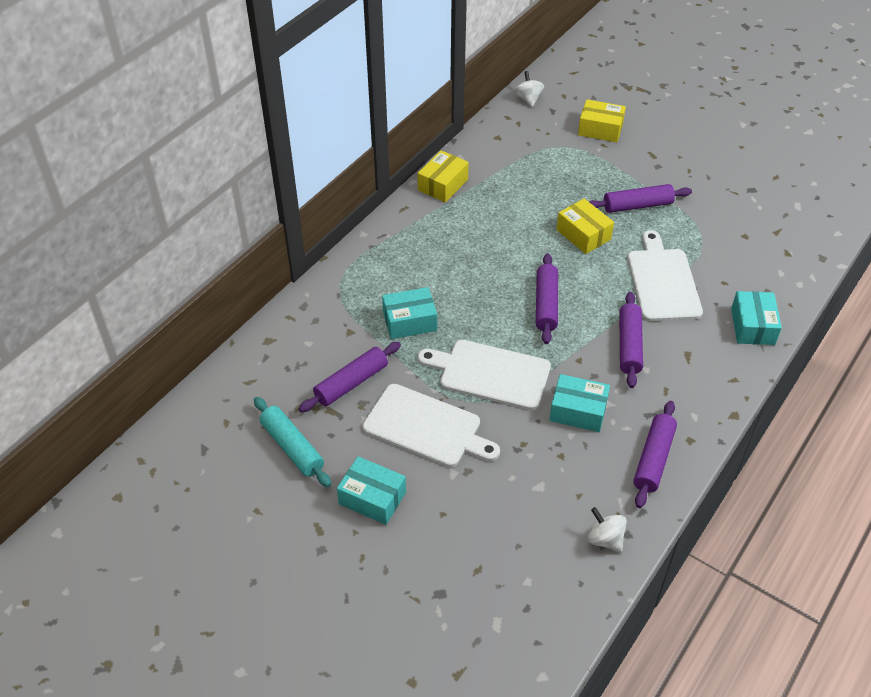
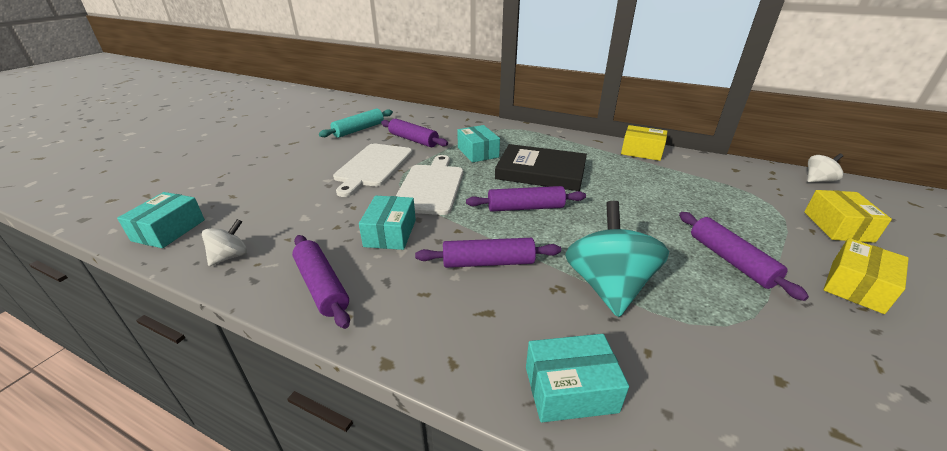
camera: 80 degrees right, 15 degrees down
(372, 498) = (312, 155): turquoise box -> turquoise box (169, 230)
(473, 276) = (541, 172): none -> black book
(583, 234) = (642, 224): yellow box -> yellow box (856, 286)
(653, 459) = (322, 286): purple rolling pin -> purple rolling pin turned 45 degrees clockwise
(662, 281) = (608, 286): white cutting board -> turquoise spinning top

